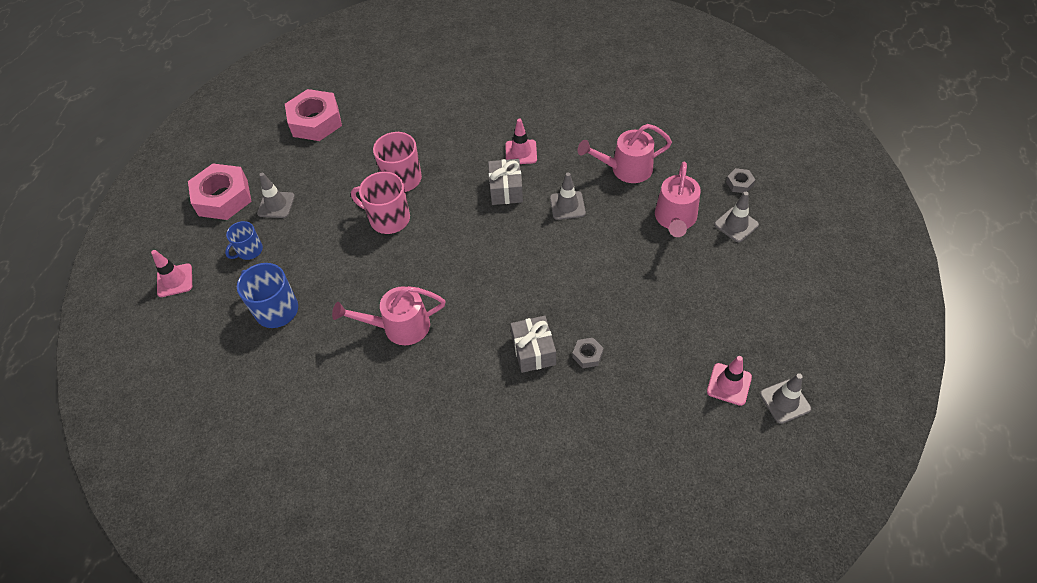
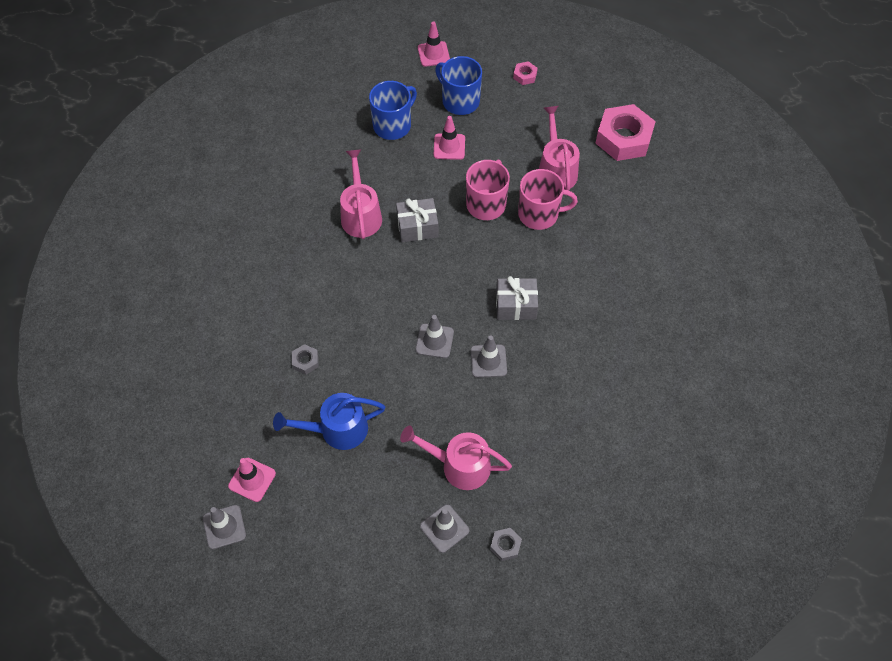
camera: 90 degrees right, 5 degrees up
(223, 197) = (525, 76): pink nut -> pink nut, size x0.44
(249, 250) = (460, 101): blue mug -> blue mug, size x1.61
(276, 205) = (512, 115): grey traffic cone -> grey traffic cone (434, 341)
(521, 152) = (569, 322): pink traffic cone -> pink traffic cone (449, 147)
(533, 350) = (318, 317): grey gift -> grey gift (417, 227)
(625, 169) = (536, 425): pink watering can -> pink watering can (556, 169)
(659, 317) = (336, 430): none -> blue watering can

